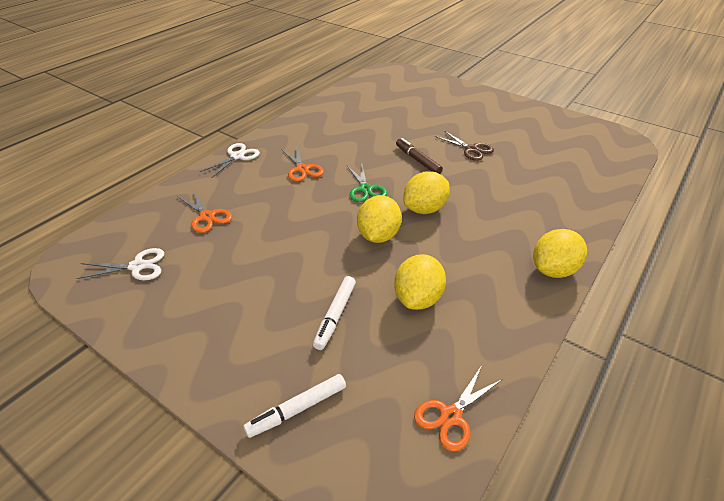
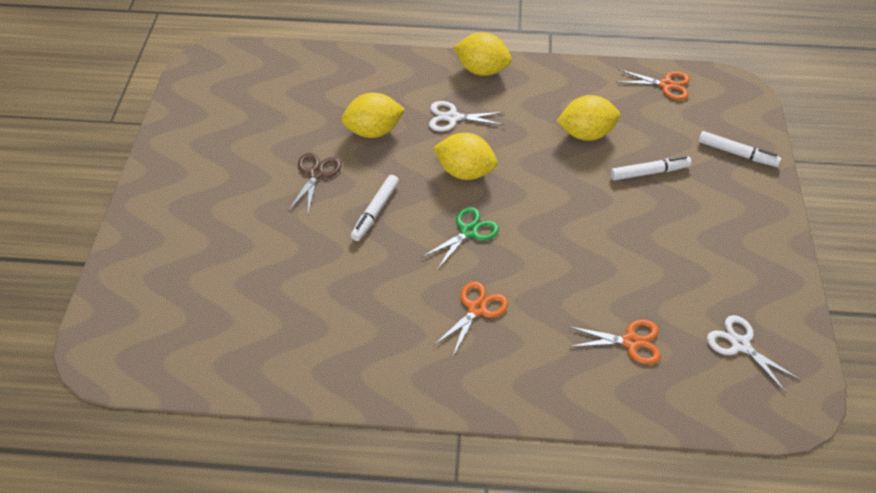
camera: 120 degrees left, 10 degrees up
(207, 217) = (630, 342): orange scissors -> orange scissors turned 75 degrees clockwise
(237, 156) = (504, 397): white scissors -> white scissors (452, 117)
(378, 236) = (534, 188): yellow lemon -> yellow lemon (373, 131)
(417, 160) = (375, 211): brown marker -> white marker

